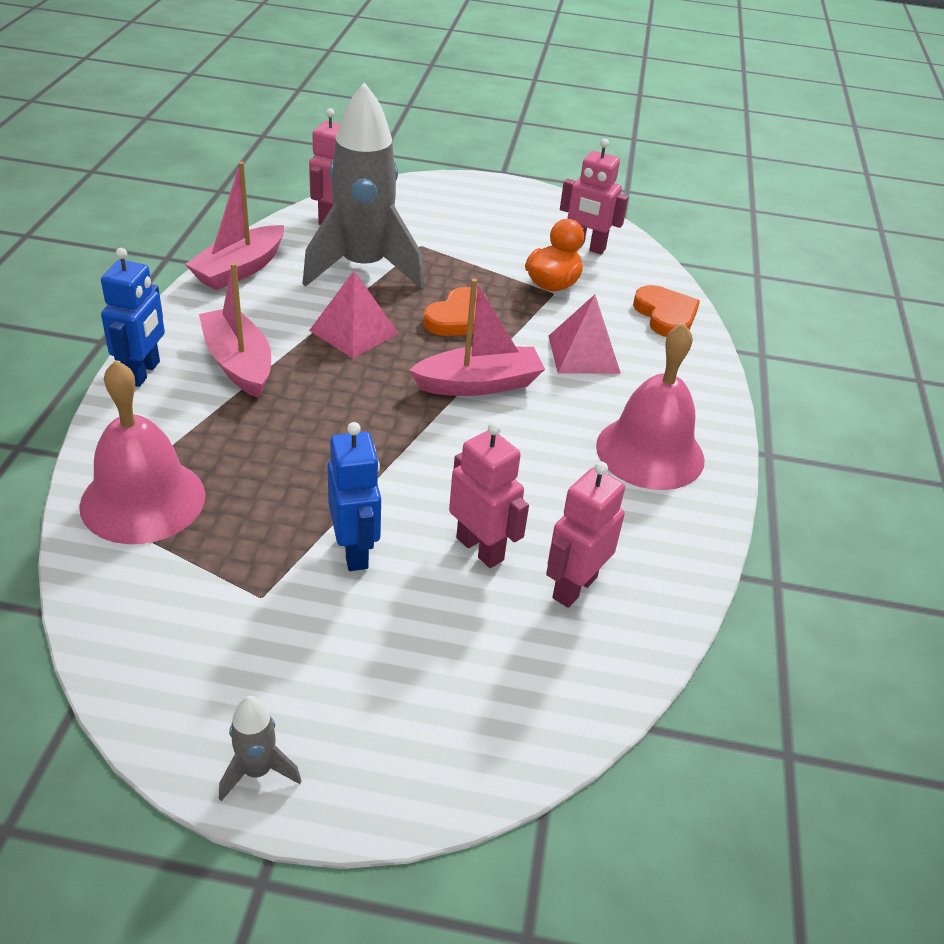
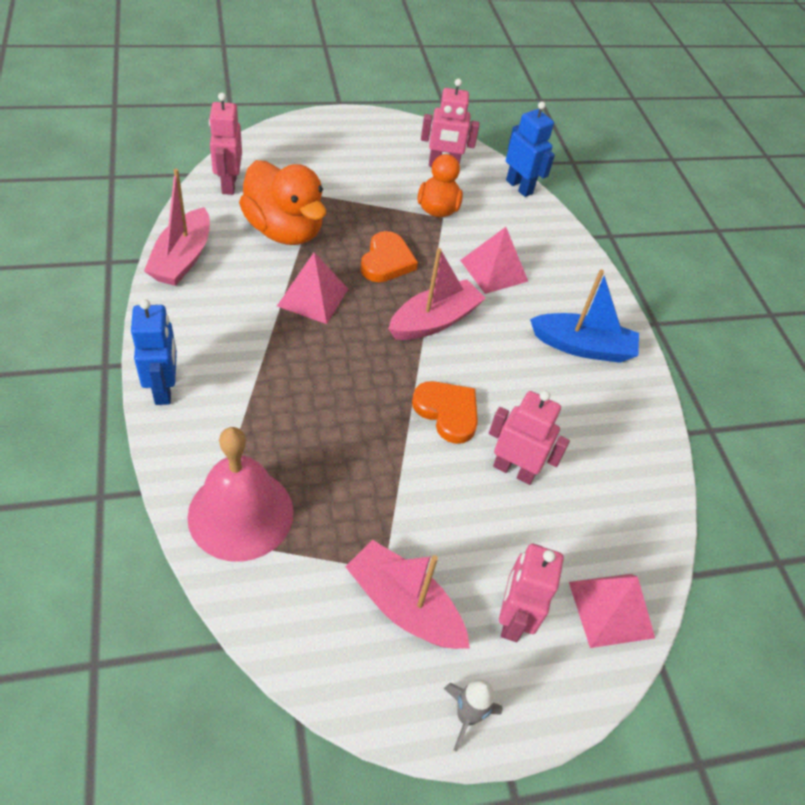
camera: 25 degrees left, 10 degrees up
(238, 363) = (238, 356): pink boat -> pink boat (404, 606)
(355, 551) = (428, 503): blue robot -> blue robot (519, 187)
(363, 268) = (284, 230): grey rocket -> orange duck
(512, 726) = (611, 609): none -> pink pyramid
(574, 587) = (592, 481): pink robot -> pink robot (512, 618)
(650, 452) = (582, 347): pink bell -> blue boat
(665, 315) = (532, 218): orange heart -> orange heart (447, 412)

